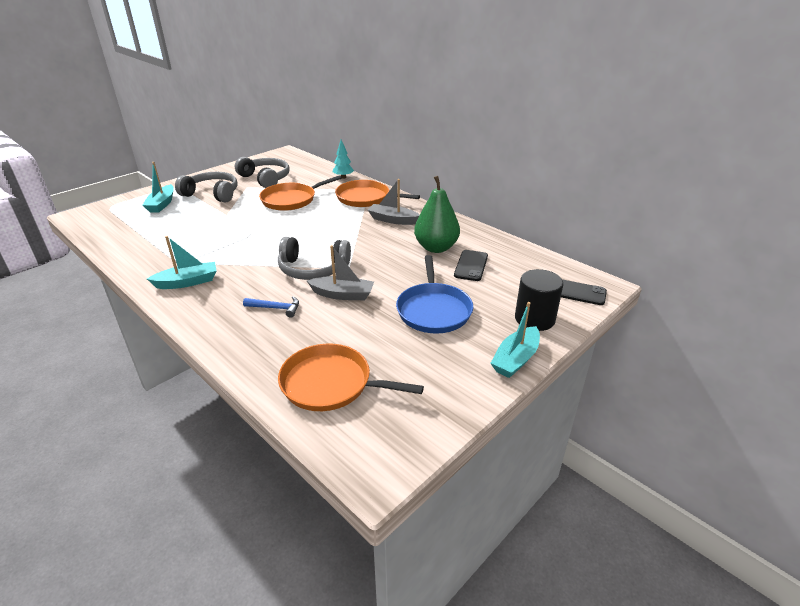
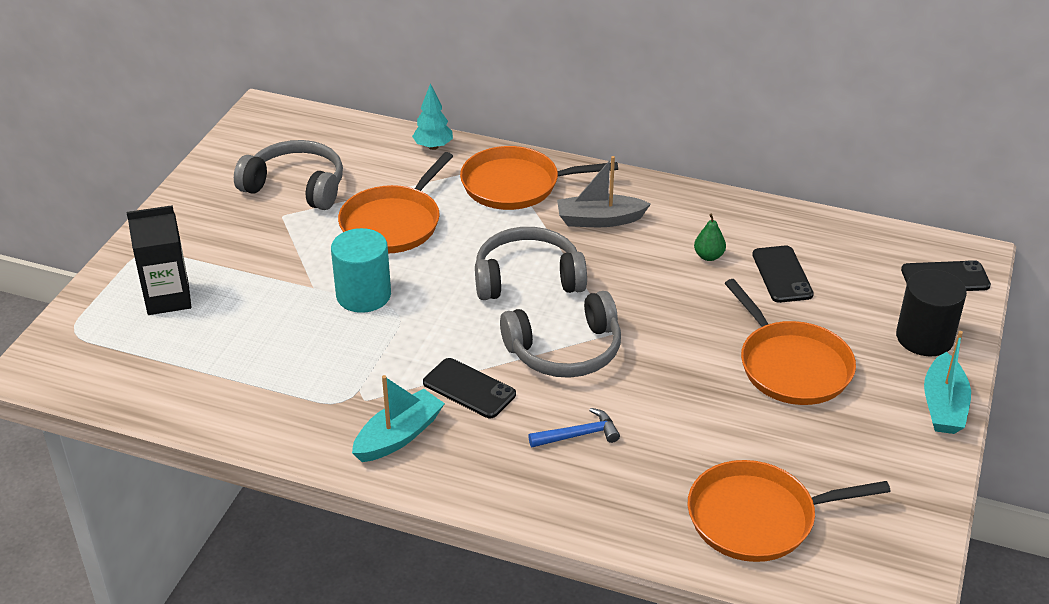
camera: 25 degrees left, 5 degrees up
(162, 204) = (168, 298): turquoise boat -> black carton
(212, 194) = (236, 249): grey headphones -> grey headphones (527, 278)
(244, 222) = (363, 295): none -> turquoise cylinder
(246, 272) = (469, 389): none -> black phone
(342, 294) = (650, 381): grey boat -> none
(433, 310) = (791, 366): blue pan -> orange pan
(436, 248) = (708, 256): green pear -> green pear, size x0.43

